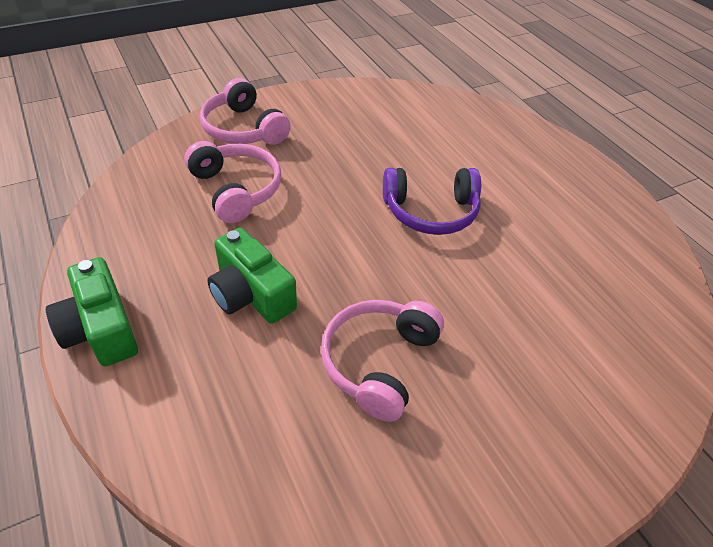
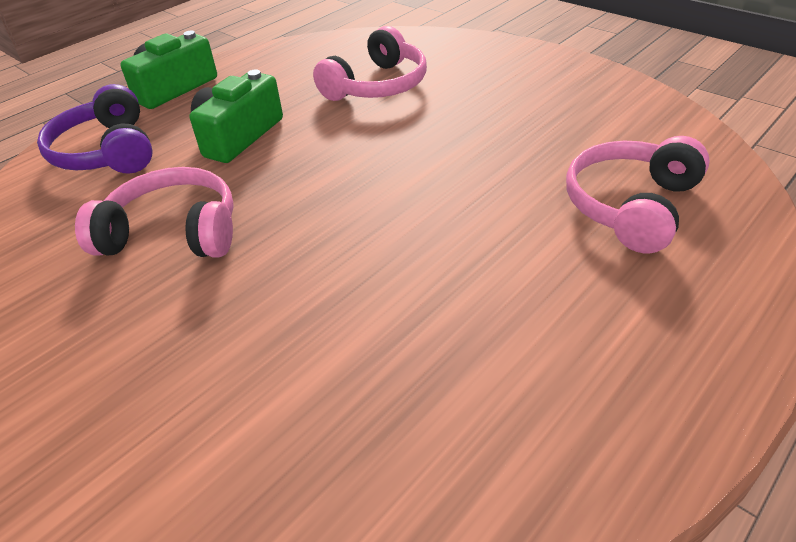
camera: 75 degrees right, 5 degrees down
(243, 129) = (477, 59): pink headphones -> pink headphones (630, 206)
(430, 212) = (440, 211): purple headphones -> purple headphones (107, 151)

